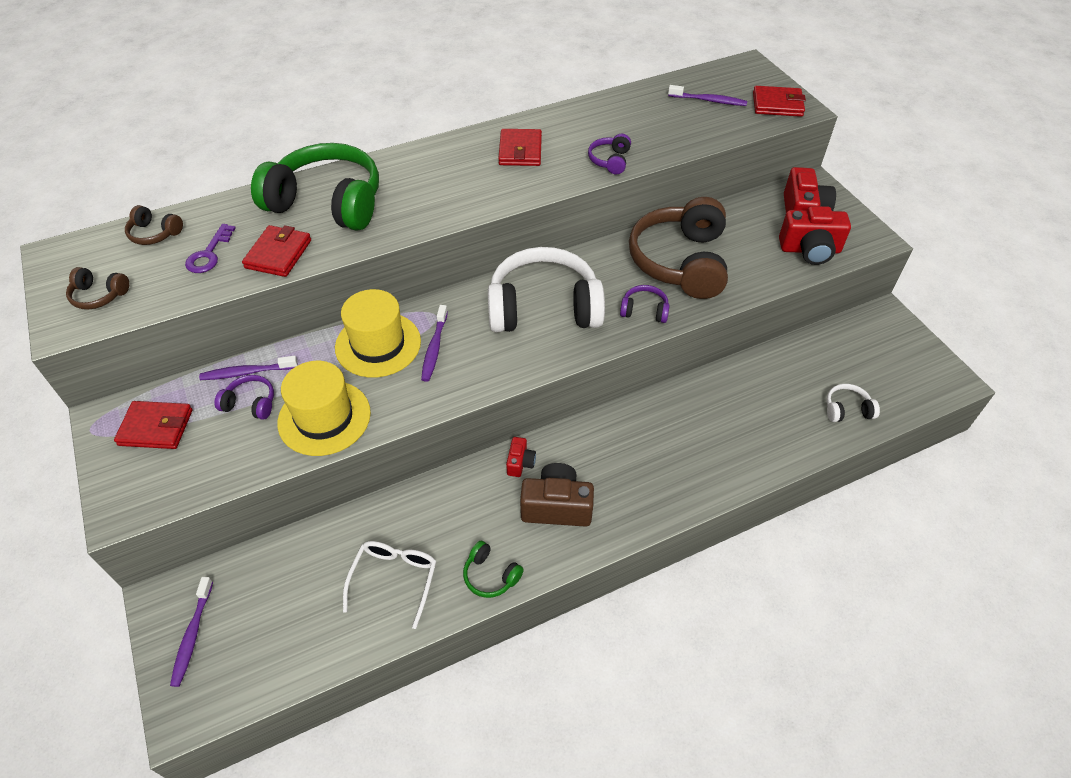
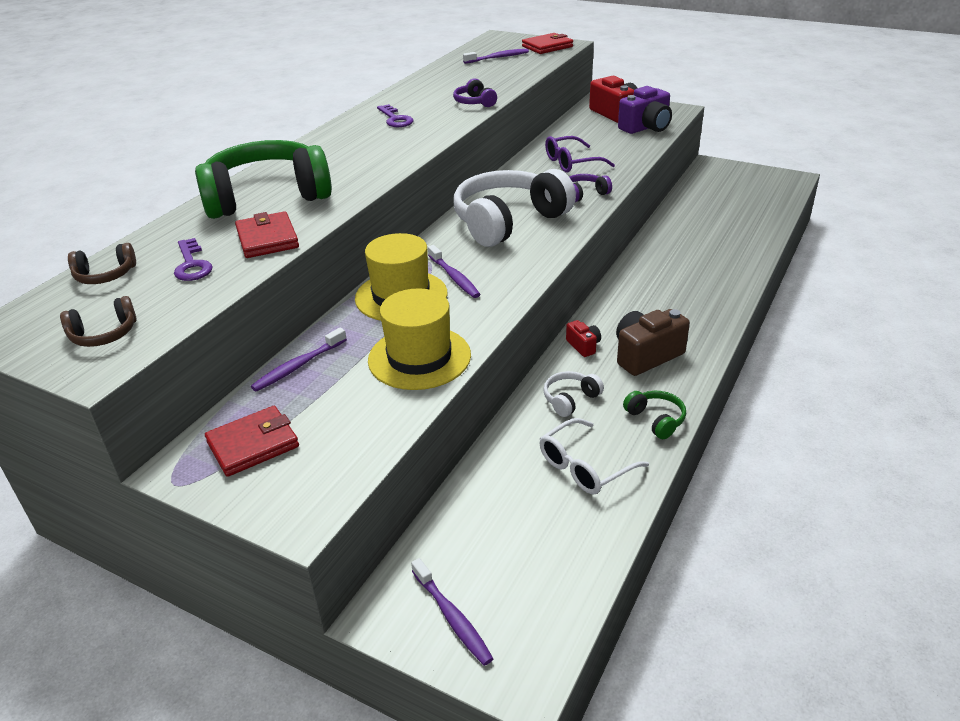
camera: 35 degrees left, 15 degrees down
(250, 403) = (333, 382): purple headphones -> none
(394, 579) = (585, 466): white glasses -> white glasses turned 105 degrees counterclockwise
(491, 575) = (655, 420): green headphones -> green headphones turned 120 degrees counterclockwise
(520, 151) = (395, 119): red wallet -> purple key
(681, 262) = (571, 162): brown headphones -> purple glasses
(810, 250) = (646, 127): red camera -> purple camera
(847, 409) = (754, 216): white headphones -> white headphones (570, 399)

